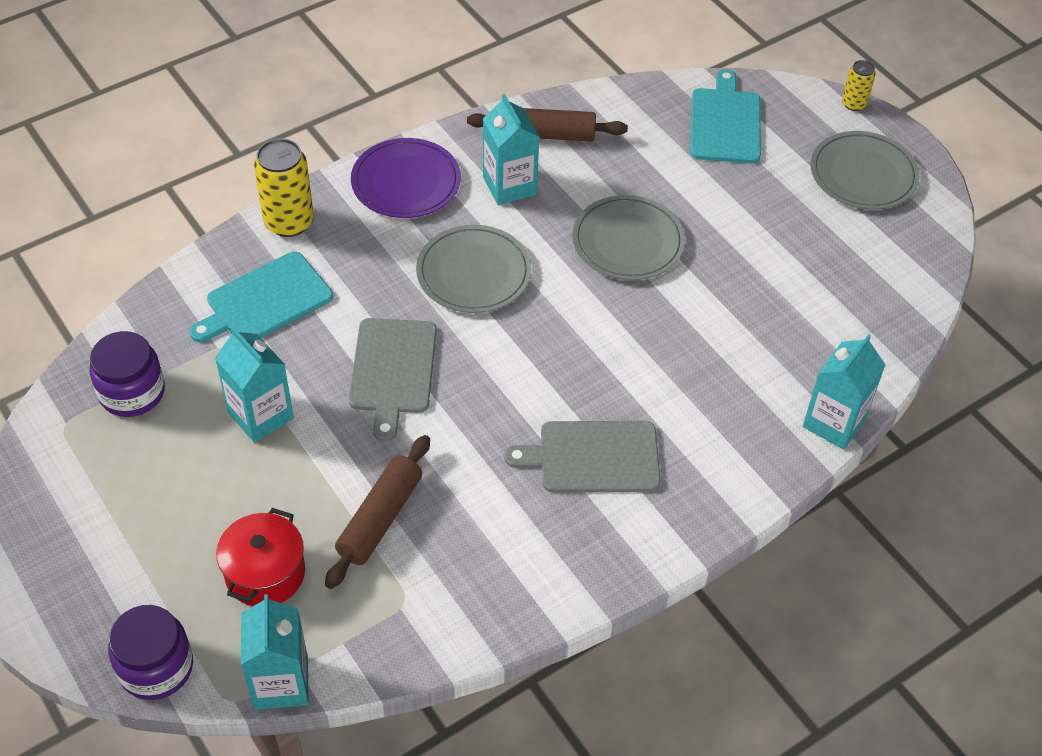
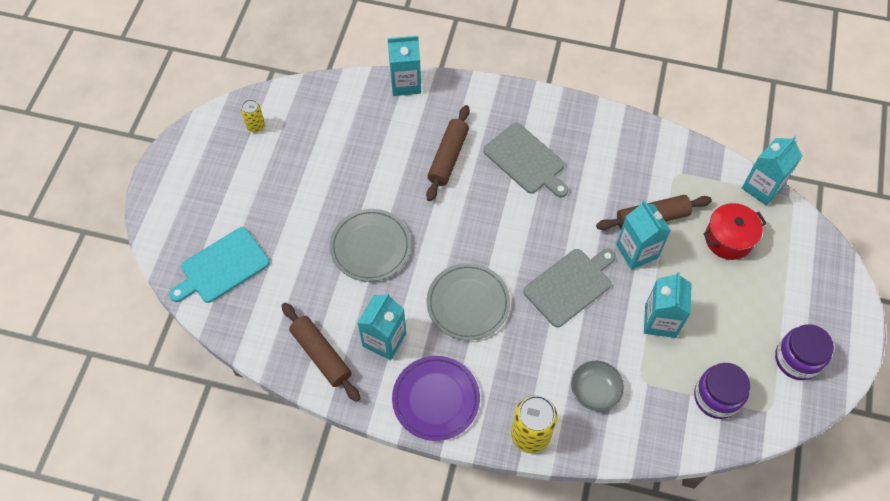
camera: 130 degrees left, 10 degrees up
(156, 667) = (813, 239): purple jar -> purple jar (797, 359)
(265, 301) = (595, 390): turquoise cutting board -> grey bowl
(359, 465) = (637, 251): none -> turquoise carton
(676, 385) = (448, 157): none -> brown rolling pin
(854, 104) = (144, 213): yellow can -> yellow can (256, 126)
(863, 174) = (207, 172): grey plate -> none

